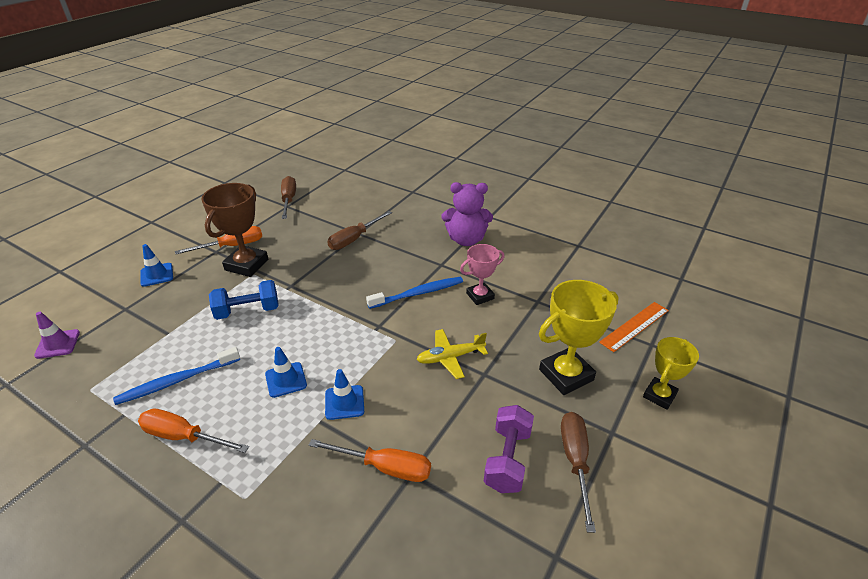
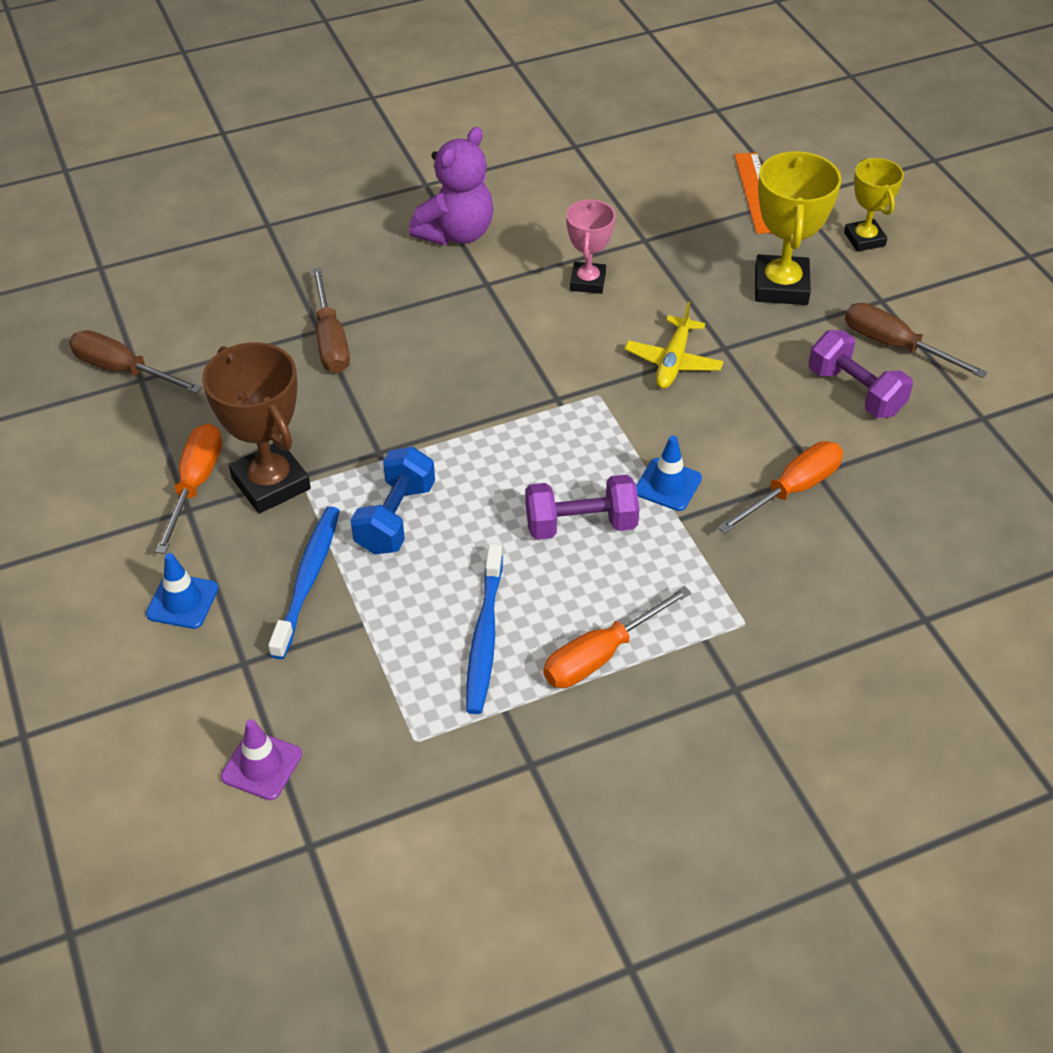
camera: 55 degrees left, 10 degrees up
(286, 380) = (580, 525): blue traffic cone -> purple dumbbell
(418, 293) = (527, 333): blue toothbrush -> blue toothbrush (308, 579)

